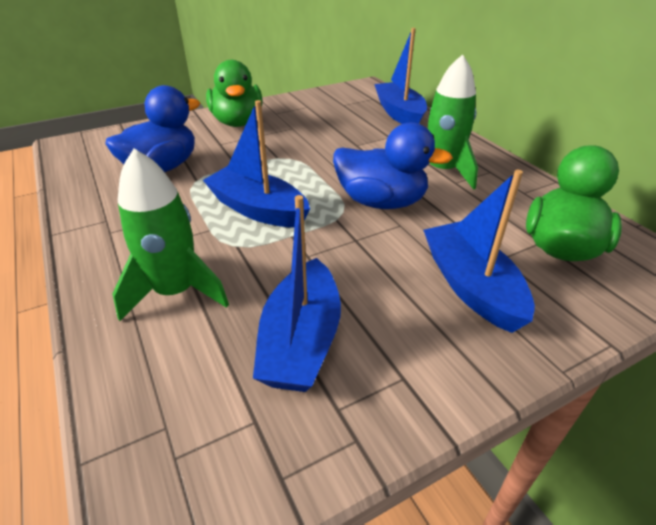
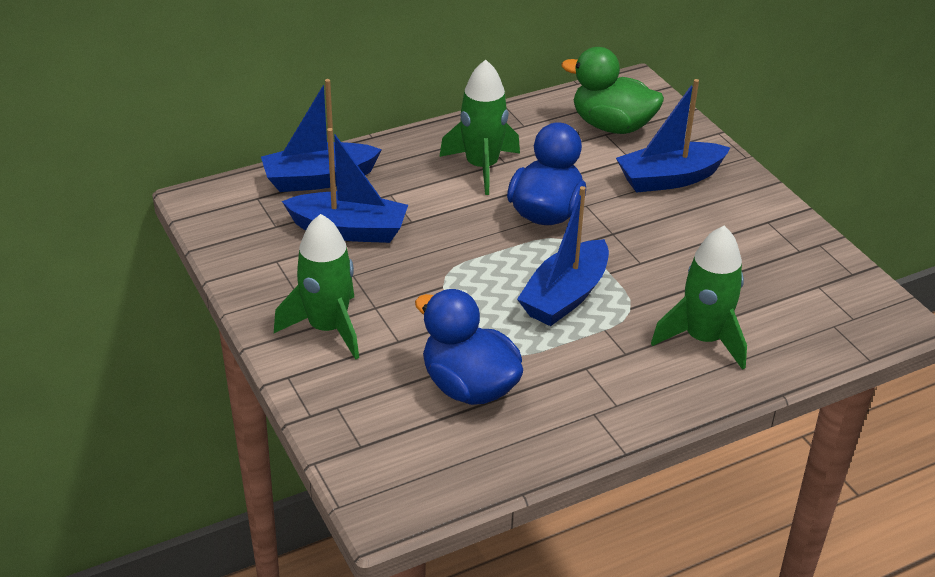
camera: 90 degrees left, 0 degrees up
(237, 122) = (327, 328): green duck -> green rocket
(301, 340) = (745, 266): blue boat -> blue boat (349, 230)

